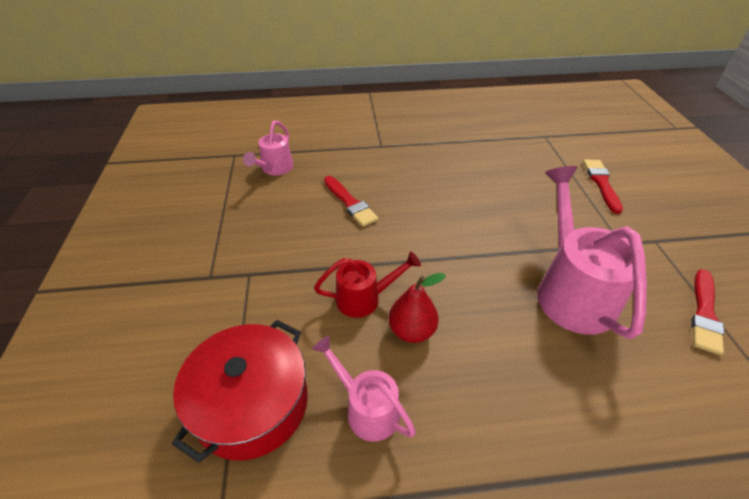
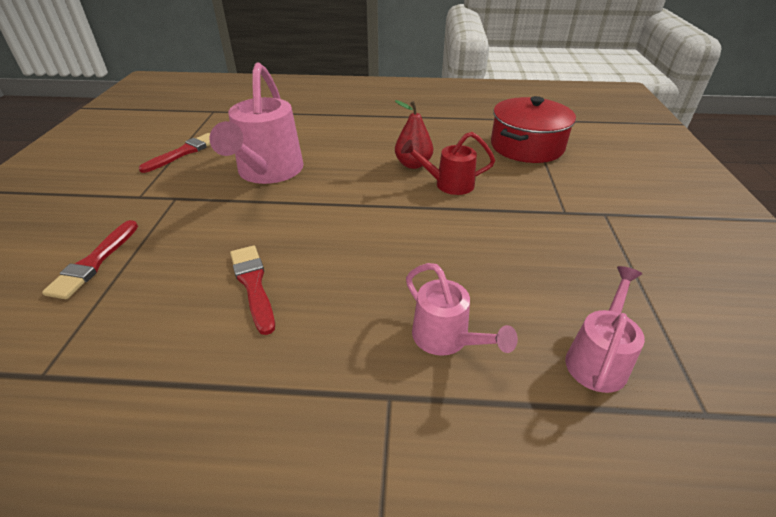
camera: 170 degrees left, 5 degrees down
(350, 203) = (459, 275): red brush -> red brush (253, 284)
(367, 408) = (452, 139): pink watering can -> pink watering can (446, 339)

